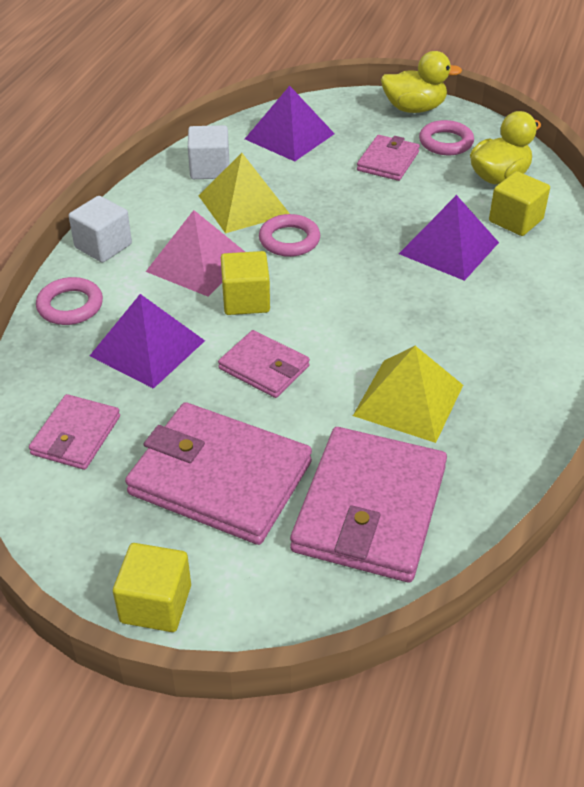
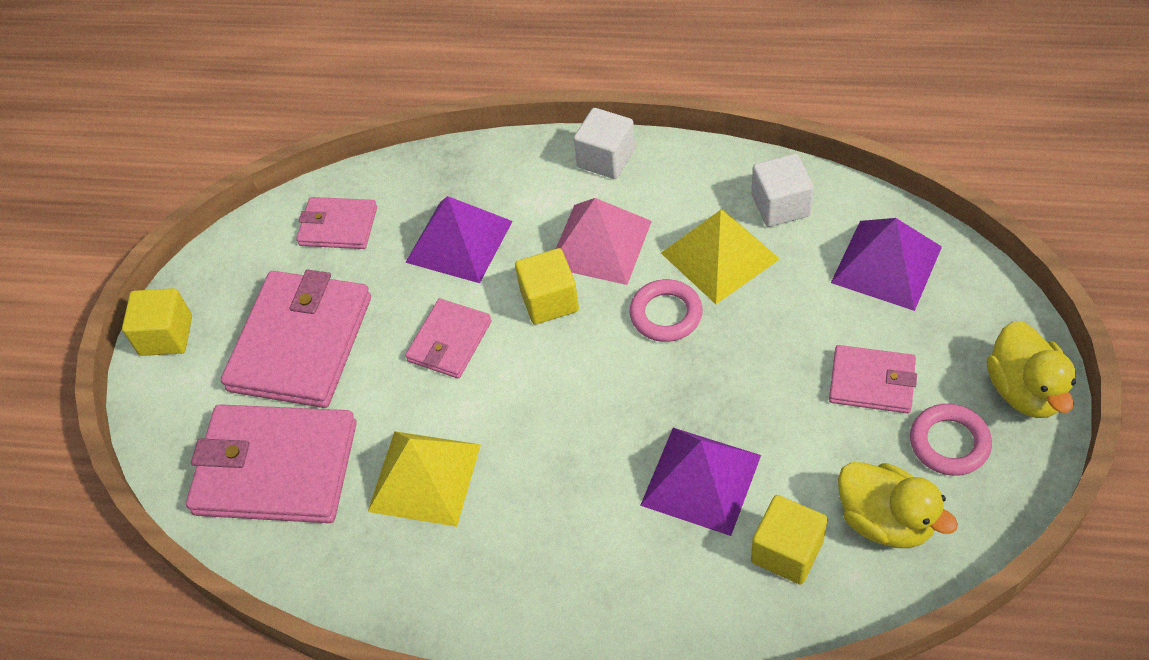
camera: 85 degrees right, 10 degrees up
(70, 306) = (506, 165): pink ring -> none

